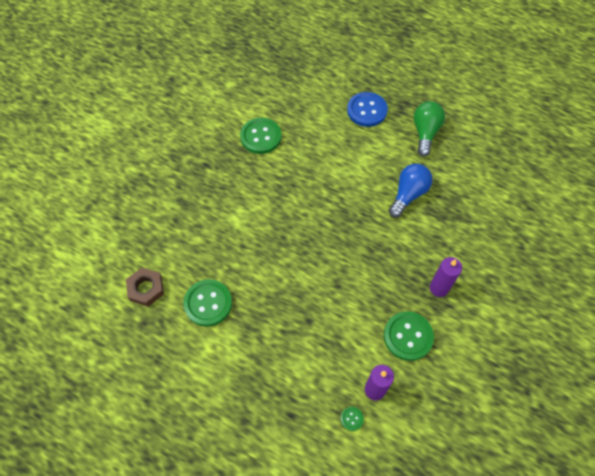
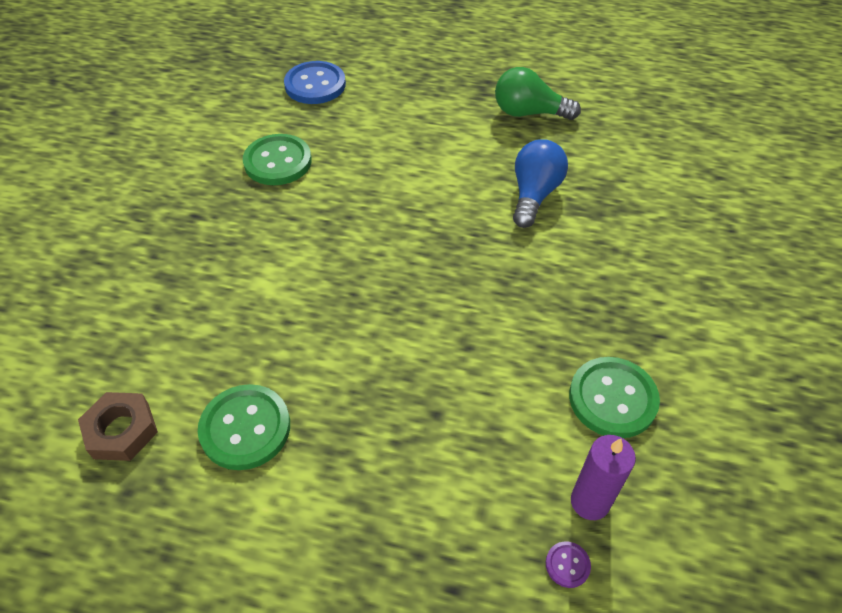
camera: 15 degrees left, 10 degrees down
(352, 418) = (567, 565): green button -> purple button
(367, 110) = (433, 100): blue button -> blue button (315, 85)
(425, 133) = (529, 113): green light bulb -> green light bulb turned 75 degrees counterclockwise
(439, 288) = (632, 314): purple candle -> none

